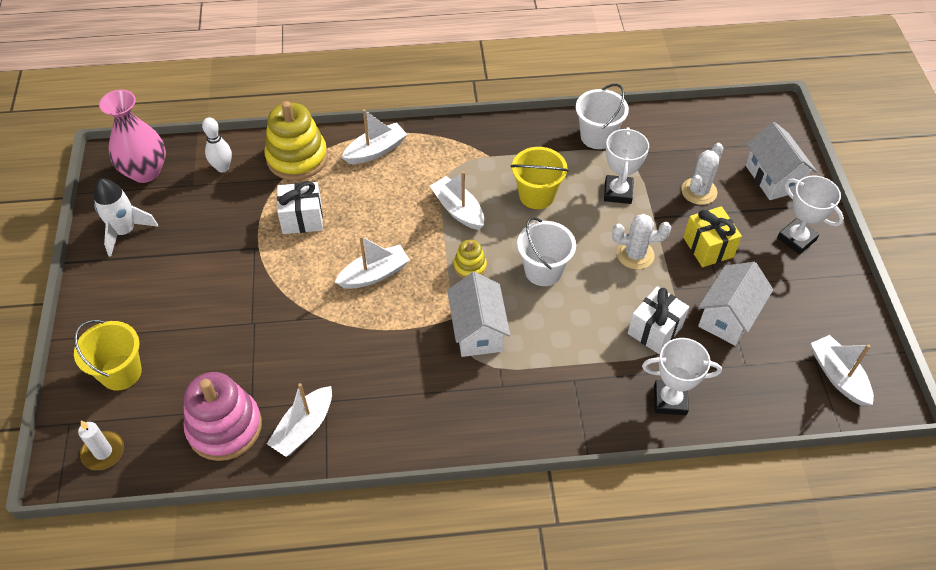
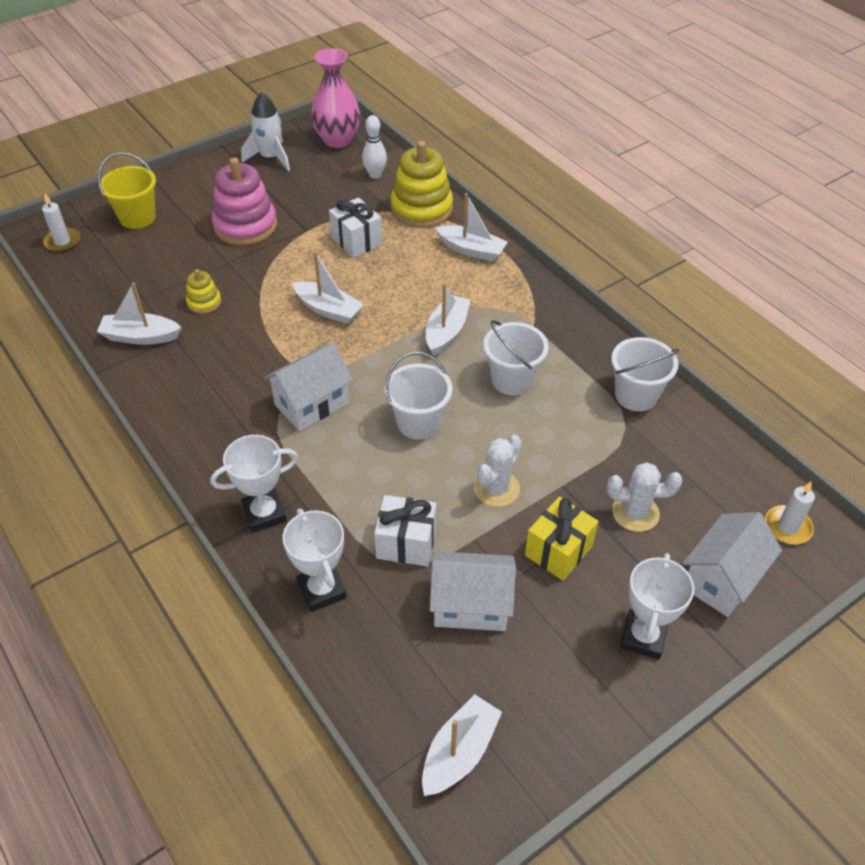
camera: 60 degrees right, 5 degrees down
(224, 427) = (117, 292): pink stacking toy -> pink stacking toy (245, 226)
(470, 266) = (384, 368): yellow stacking toy -> yellow stacking toy (204, 302)
(536, 195) = (512, 380): yellow bucket -> white bucket
(618, 192) = (571, 442): white trophy -> white trophy (264, 513)
(635, 254) = (496, 488): white cactus -> white cactus turned 60 degrees clockwise
(750, 125) = (787, 527): none -> white candle

